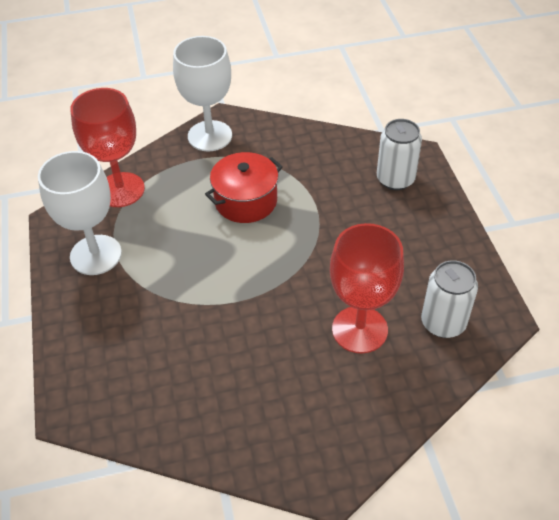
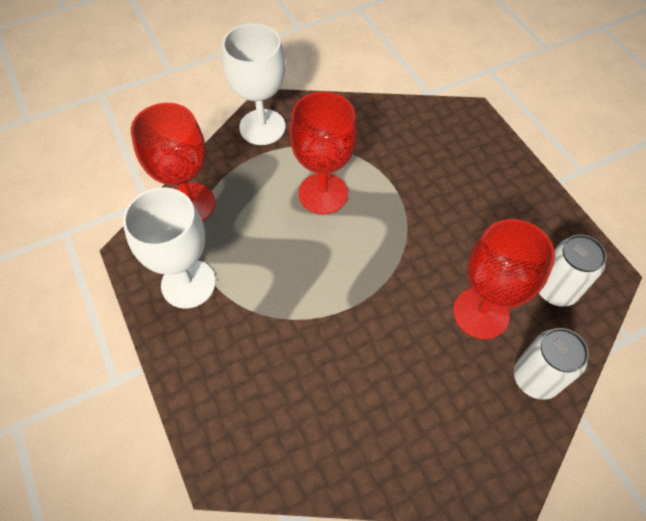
camera: 15 degrees left, 10 degrees up
(246, 201) = (323, 193): red pot -> red goblet
(395, 179) = (460, 144): white can -> white can (535, 378)

